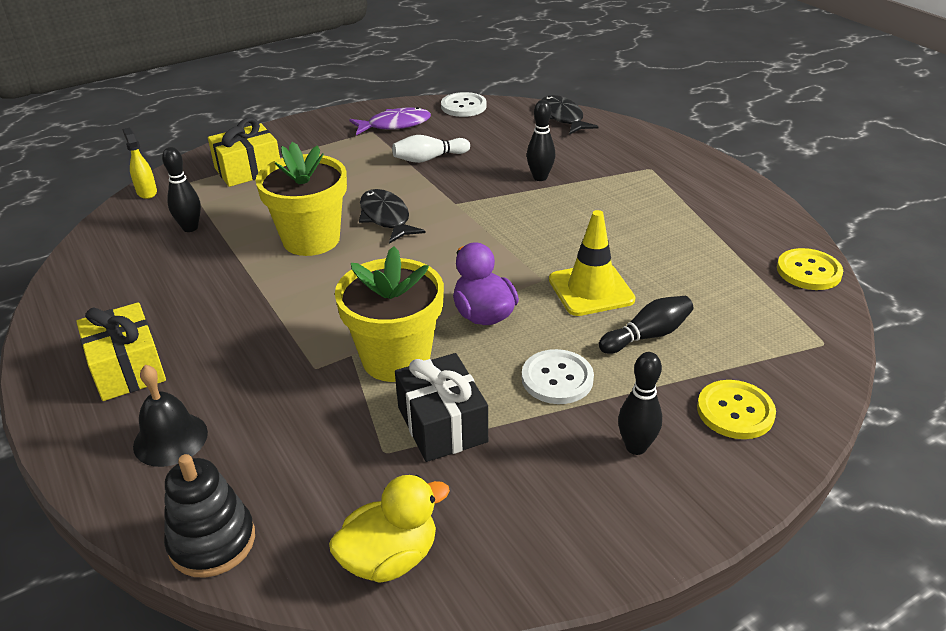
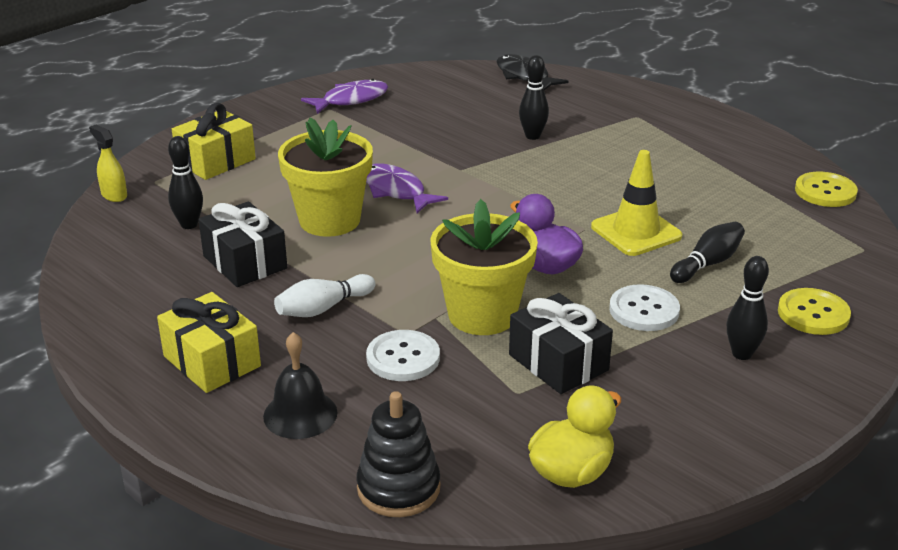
camera: 15 degrees left, 5 degrees down
(215, 271) = (245, 262): none -> black gift
(386, 218) = (396, 191): black fish -> purple fish
(429, 159) = (407, 130): white bowling pin -> white bowling pin (323, 308)
(463, 106) = (414, 74): white button -> white button (403, 358)

